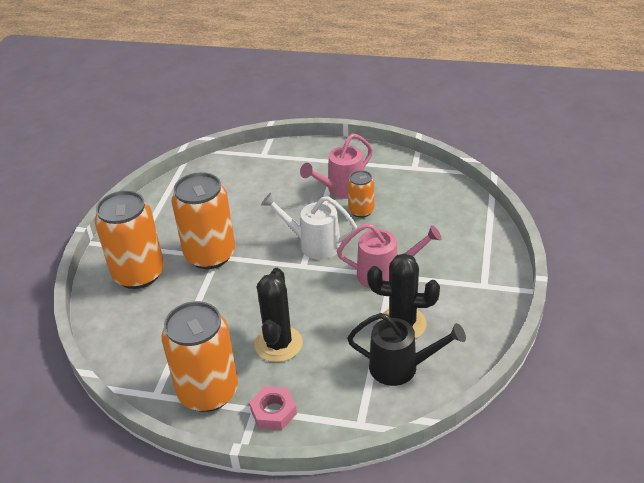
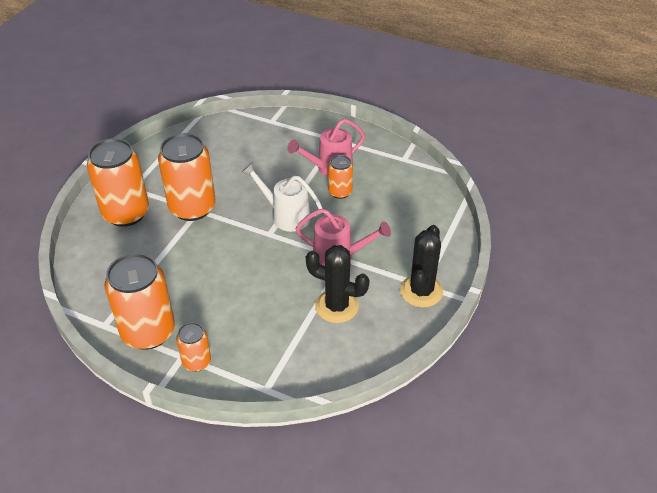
camera: 10 degrees right, 5 degrees up
(273, 412) = (196, 362): pink nut -> orange can
(278, 344) = (222, 302): black cactus -> black cactus (421, 291)
(401, 367) = (320, 346): black watering can -> none

